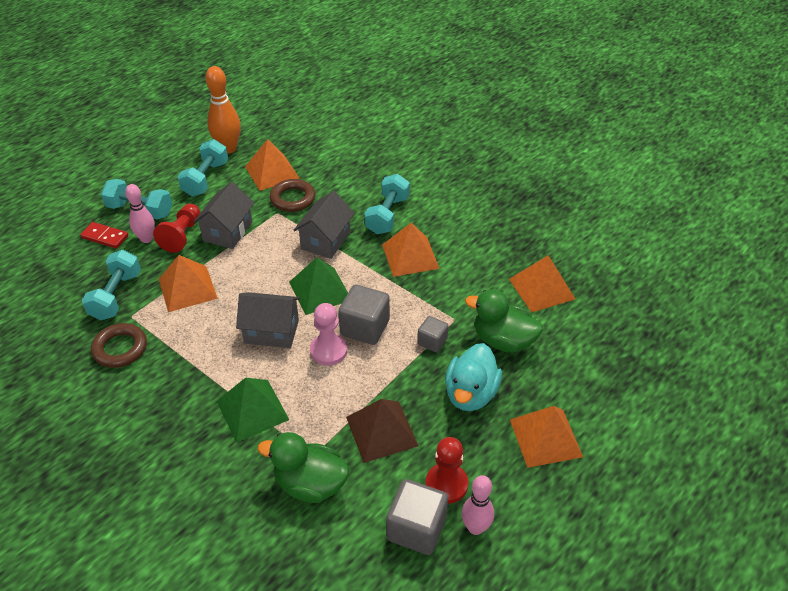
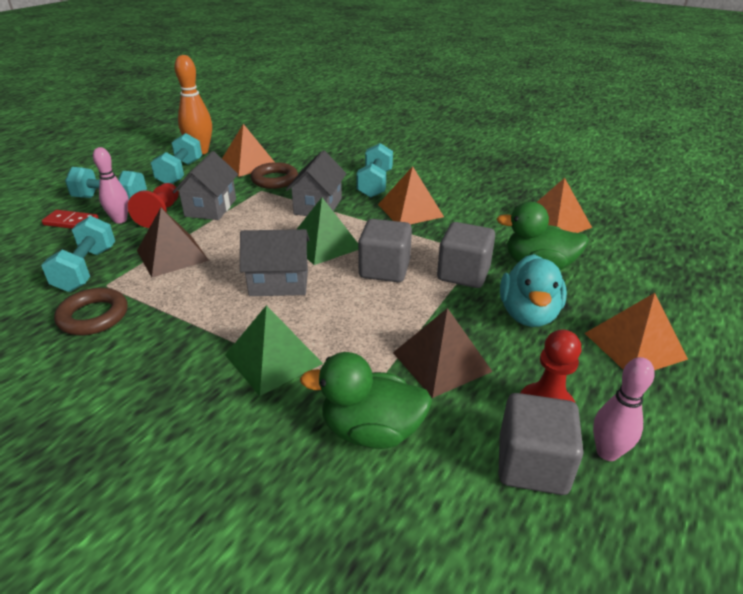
camera: 10 degrees left, 10 degrees down
(187, 288) = (172, 255): orange pyramid -> brown pyramid
(328, 350) = (350, 293): pink pawn -> none
(432, 341) = (463, 274): grey cube -> grey cube, size x1.72

